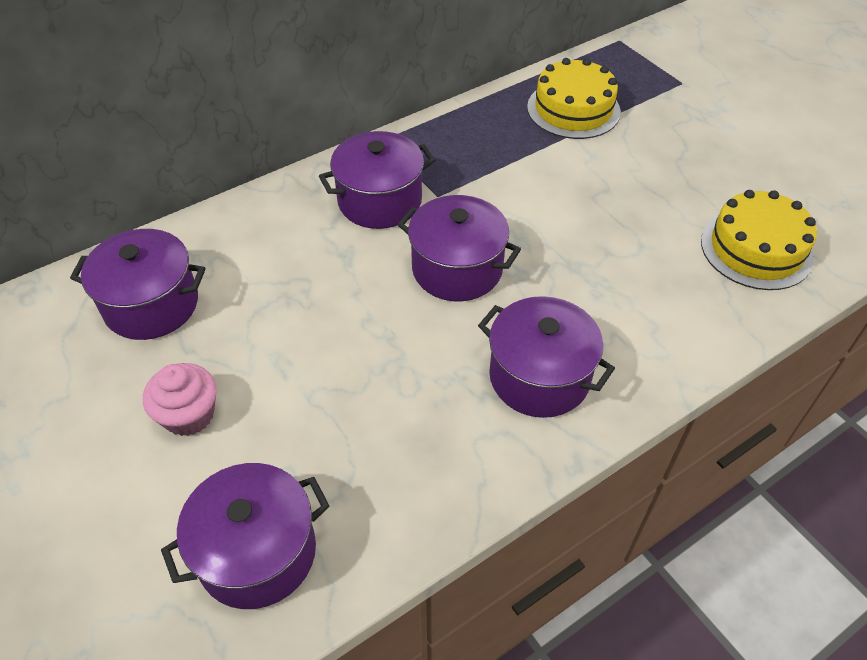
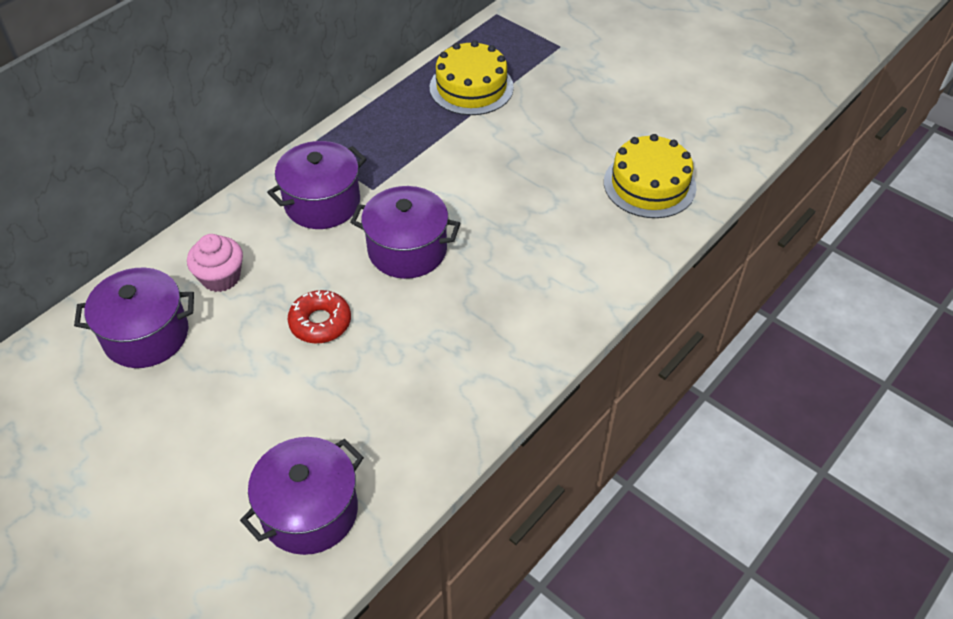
camera: 15 degrees left, 0 degrees up
(189, 415) = (214, 419): pink cupcake -> pink cupcake (221, 277)
(338, 330) = (320, 322): none -> red donut
(539, 377) = (499, 325): purple pot -> none

